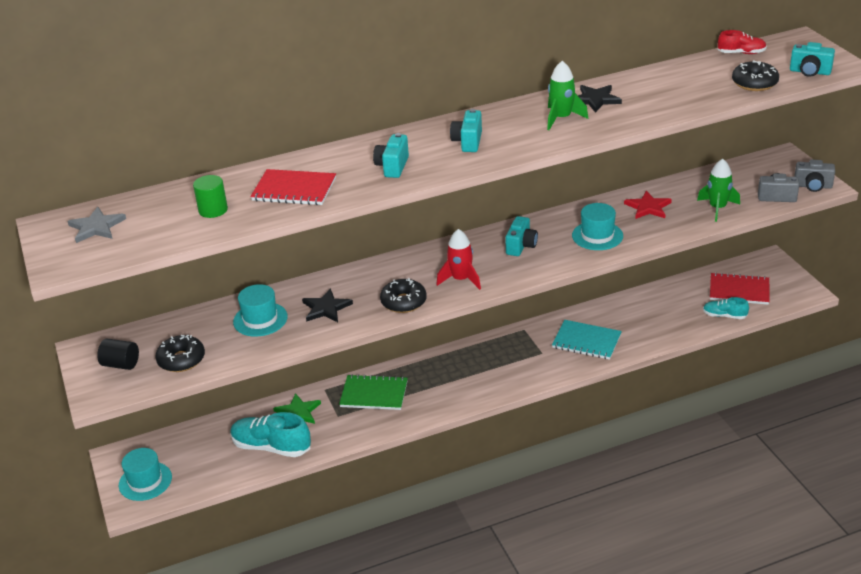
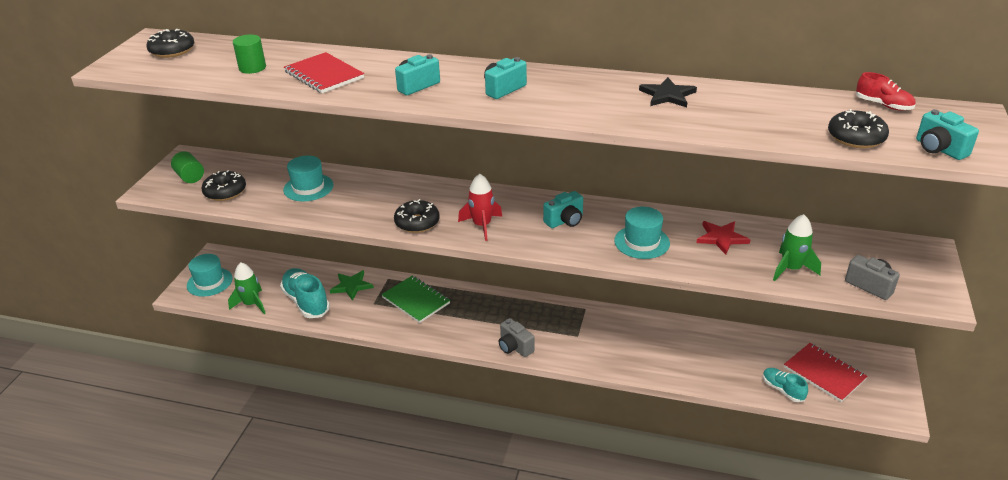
camera: 35 degrees right, 0 degrees up
(96, 227) = (172, 51): grey star -> black donut
(121, 364) = (190, 177): black cylinder -> green cylinder
(326, 308) = (359, 200): black star -> none
(561, 118) = (611, 100): green rocket -> green rocket (251, 304)
(586, 341) = (626, 346): turquoise notebook -> none
(813, 186) = (926, 293): grey camera -> grey camera (514, 347)

